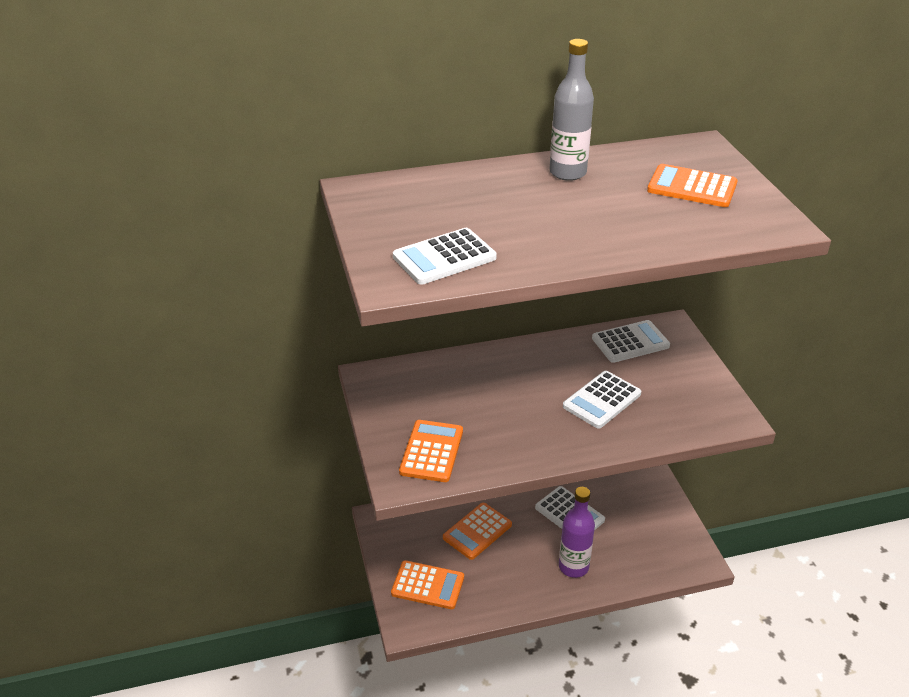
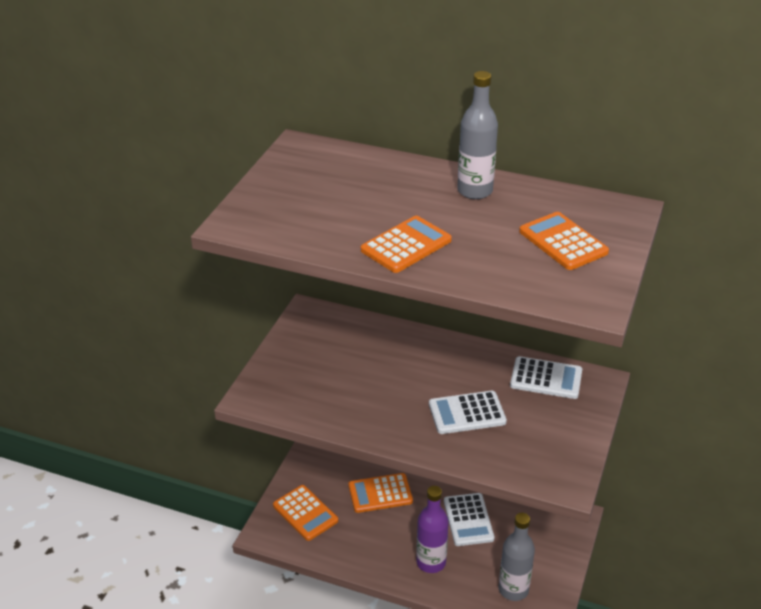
camera: 35 degrees right, 0 degrees up
(432, 451) = (294, 388): orange calculator -> orange calculator (406, 245)
(444, 257) = (293, 221): white calculator -> none
(656, 551) = (513, 589): none -> grey bottle

